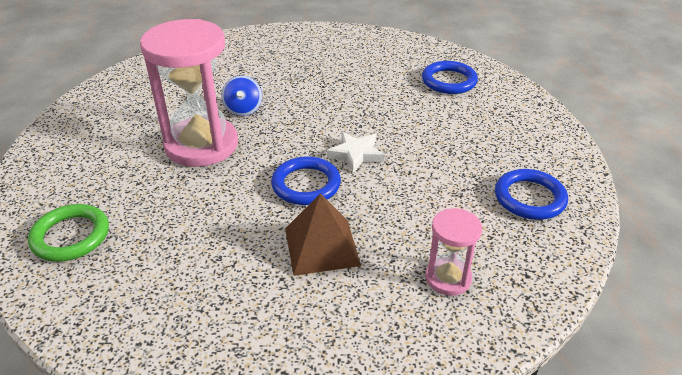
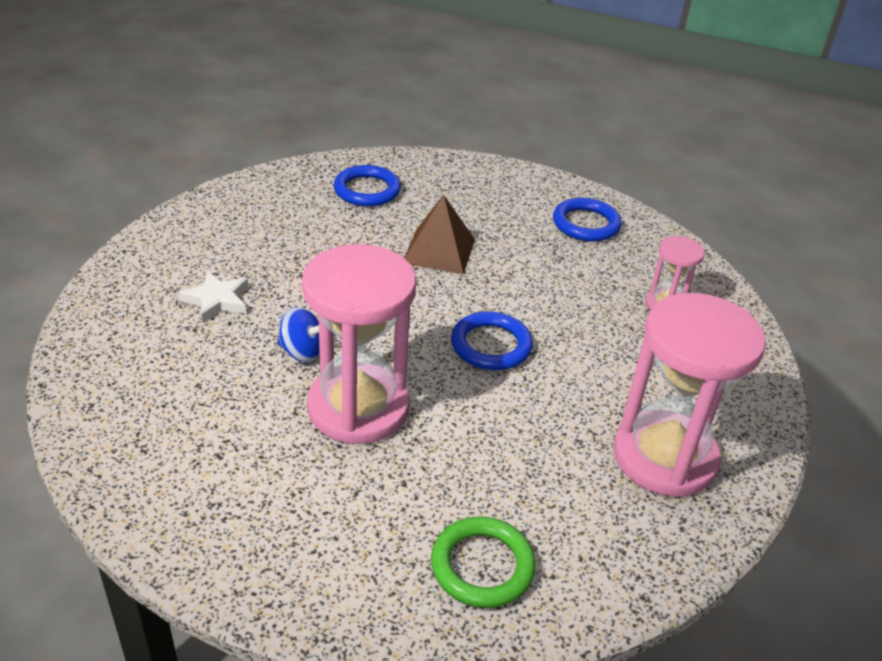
camera: 70 degrees left, 0 degrees up
(222, 316) = (664, 457): none -> pink hourglass
(321, 246) = (594, 364): brown pyramid -> brown pyramid (439, 251)
(356, 154) = (458, 295): white star -> white star (217, 300)

